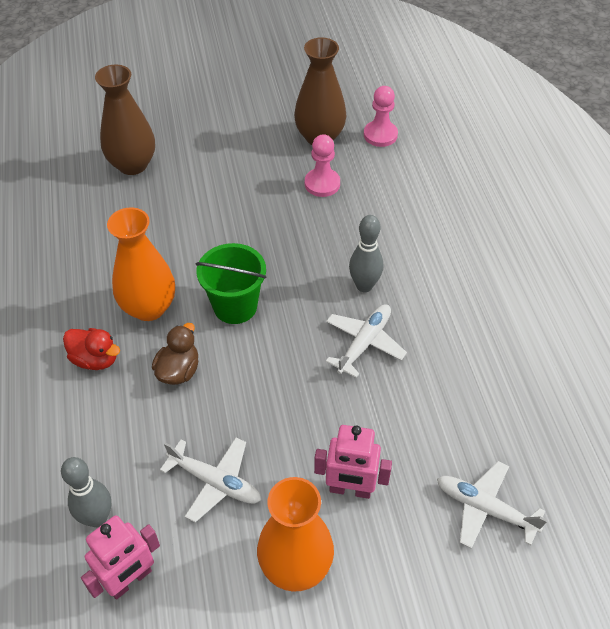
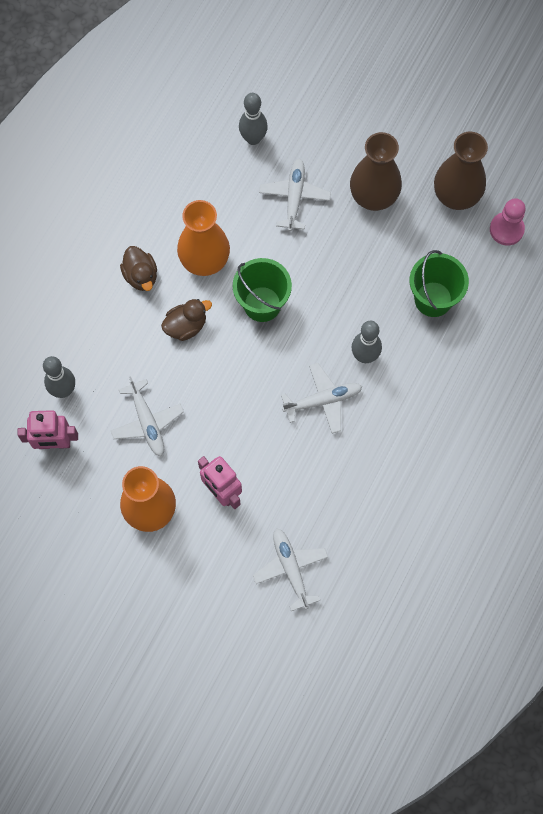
camera: 40 degrees right, 20 degrees up
(95, 359) = (141, 276): red duck -> brown duck
(112, 196) = (253, 138): none -> grey bowling pin
(132, 165) = (290, 118): brown vase -> brown vase (373, 196)
(188, 213) = (294, 197): none -> white plane
(322, 184) = (416, 243): pink pawn -> none
(375, 211) = (433, 299): none -> green bucket

